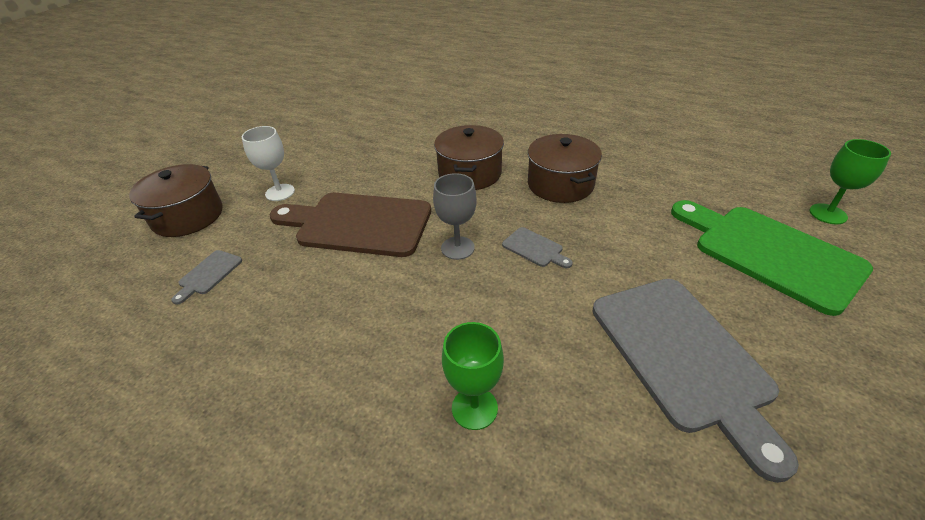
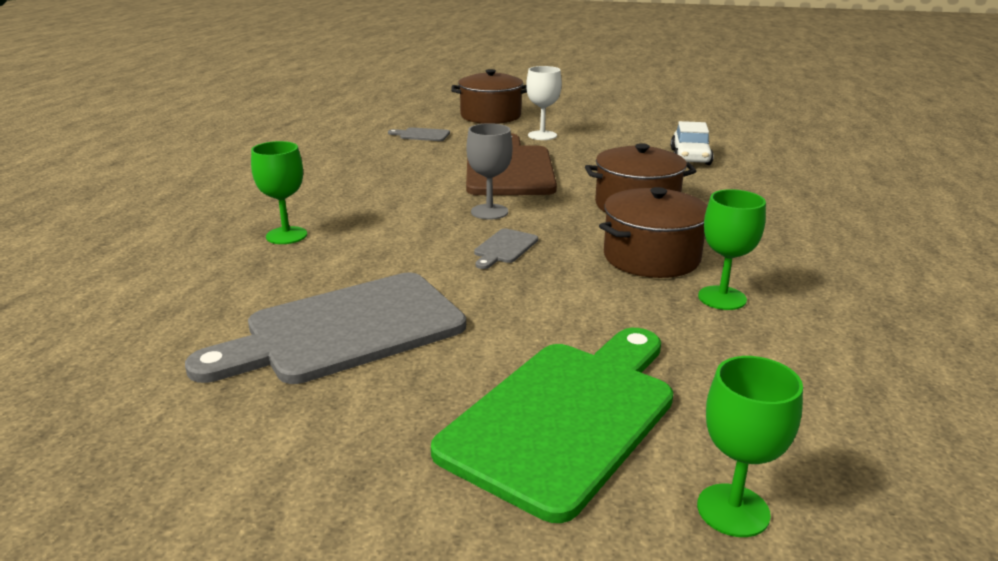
camera: 75 degrees right, 15 degrees down
(384, 133) = (690, 157): none -> white car
(619, 171) = (722, 298): none -> green goblet

